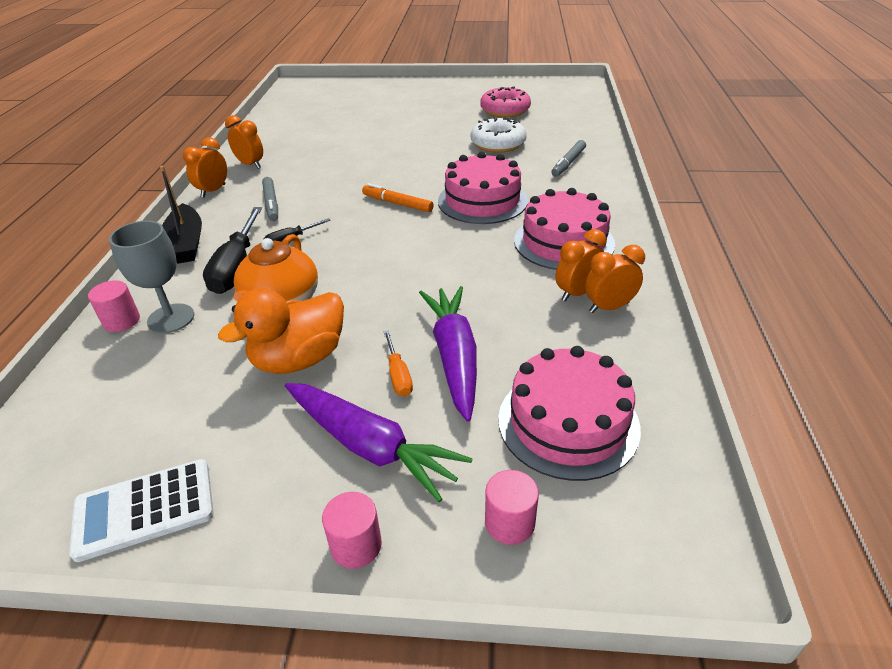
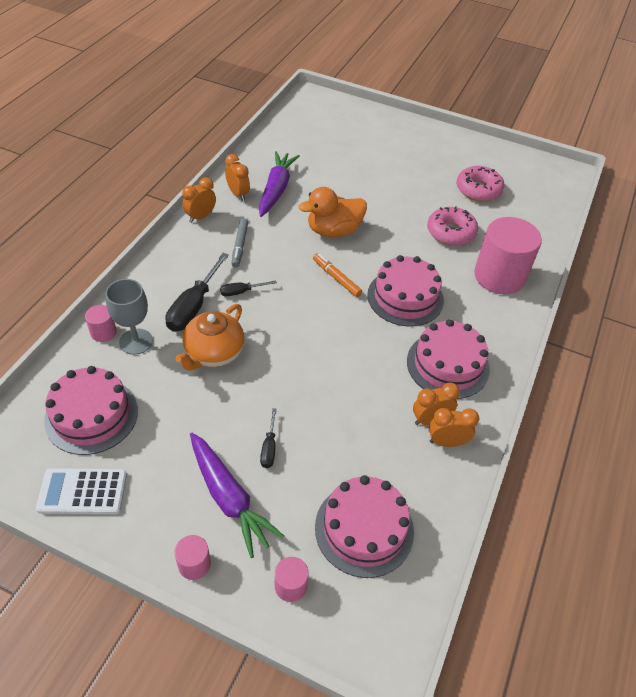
camera: 15 degrees right, 10 degrees up
(131, 413) = (91, 415): none -> pink cake
(186, 243) = (165, 269): black boat -> none
(299, 359) = (209, 409): orange duck -> orange duck (333, 231)
(398, 375) = (269, 447): orange screwdriver -> black screwdriver
(454, 357) = (313, 446): purple carrot -> purple carrot (276, 189)
(498, 144) = (451, 232): white donut -> pink donut
(568, 163) = (499, 276): grey marker -> pink cylinder

